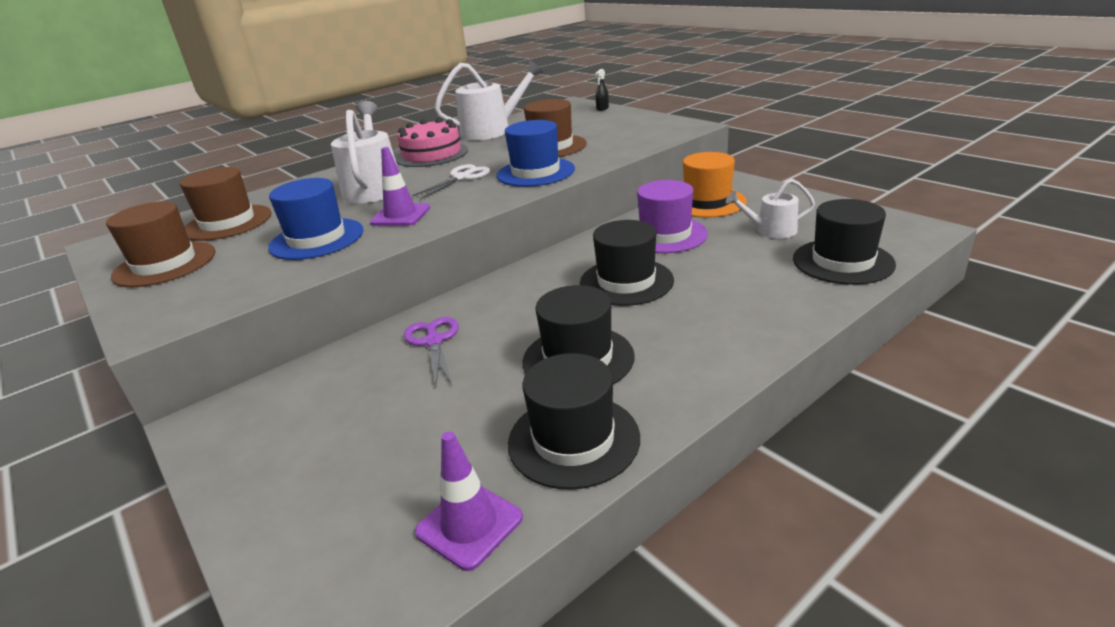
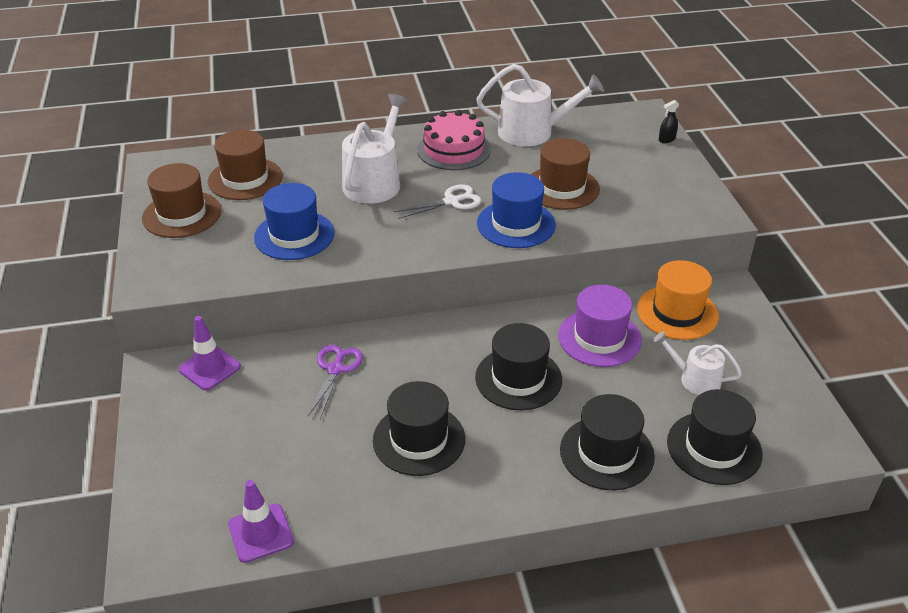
camera: 25 degrees right, 10 degrees up
(400, 215) = (370, 234): purple traffic cone -> purple traffic cone (210, 368)
(573, 440) = (362, 507): black hat -> black hat (606, 453)

